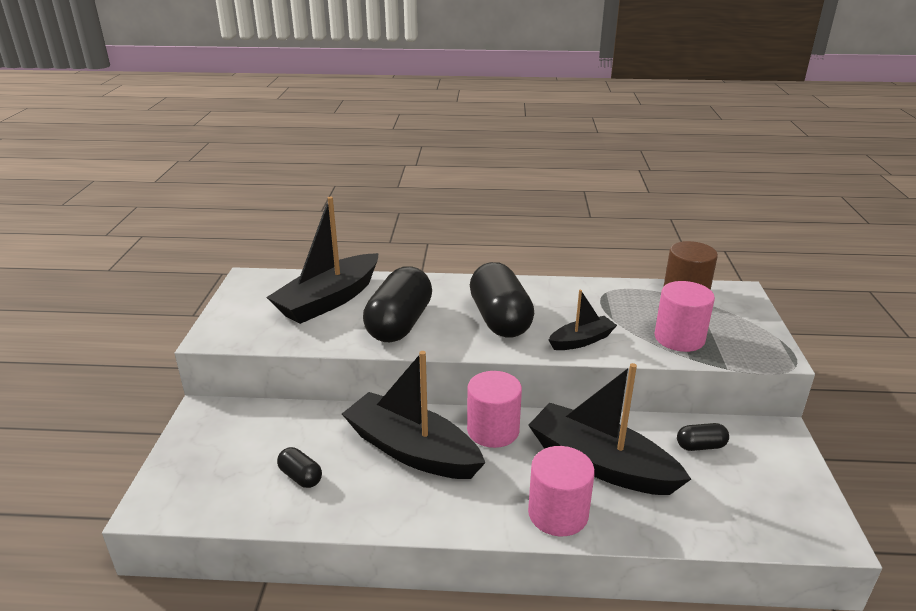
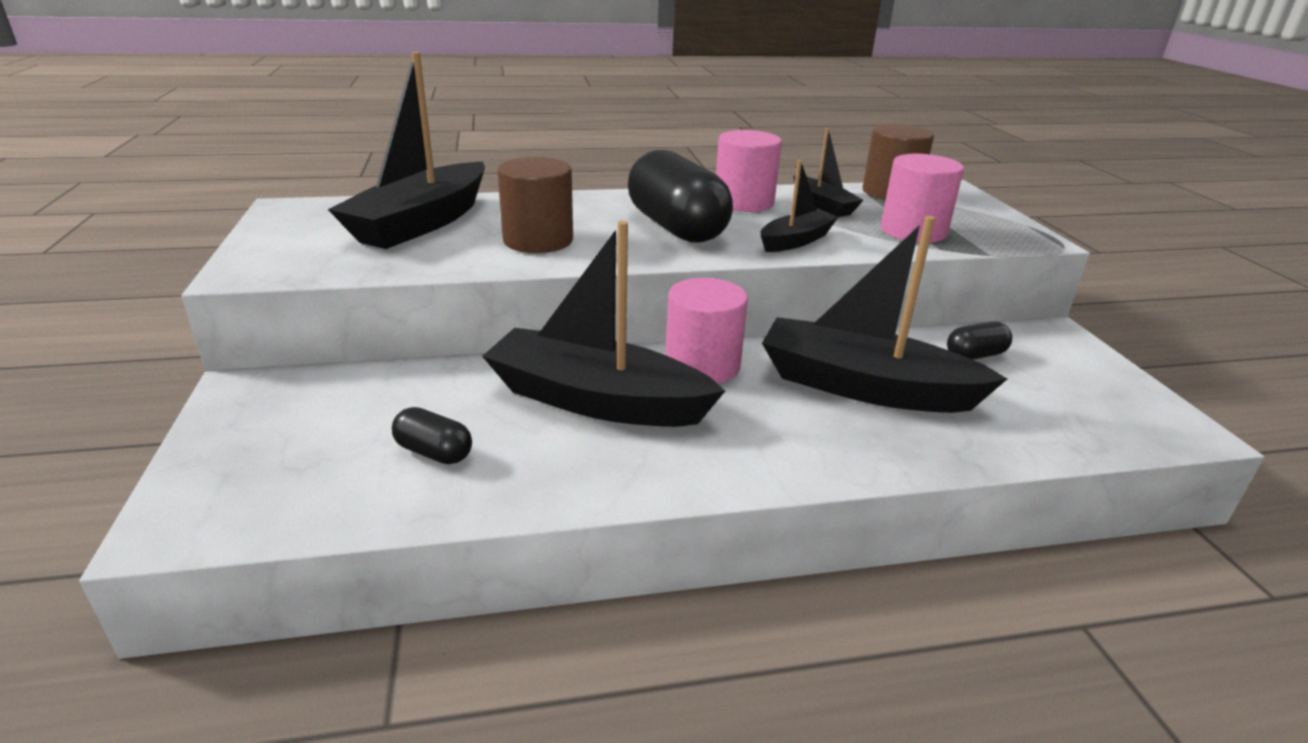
camera: 15 degrees left, 0 degrees up
(399, 324) = (538, 240): black capsule -> brown cylinder
(558, 513) = (840, 450): pink cylinder -> pink cylinder (744, 202)
(622, 304) = (822, 205): none -> black boat

